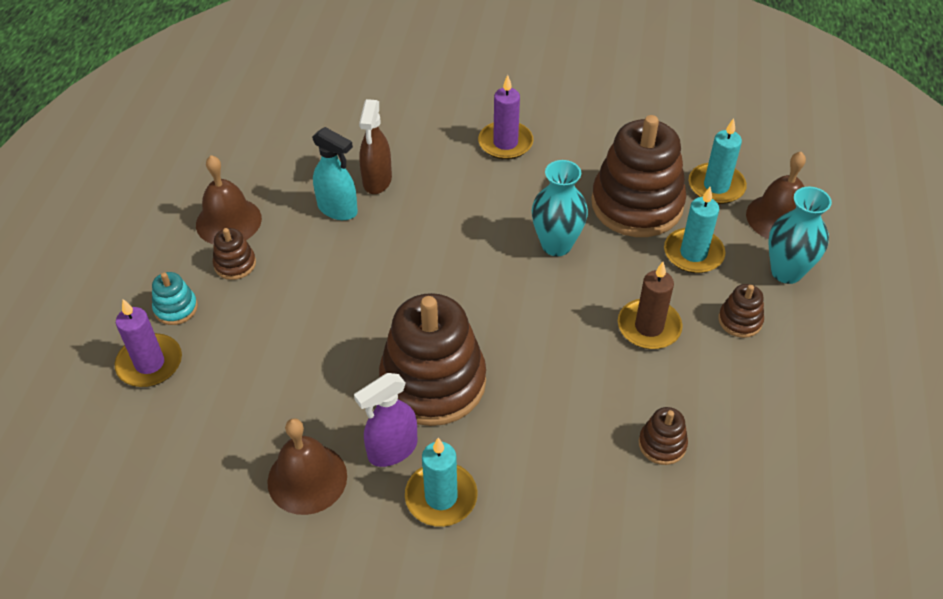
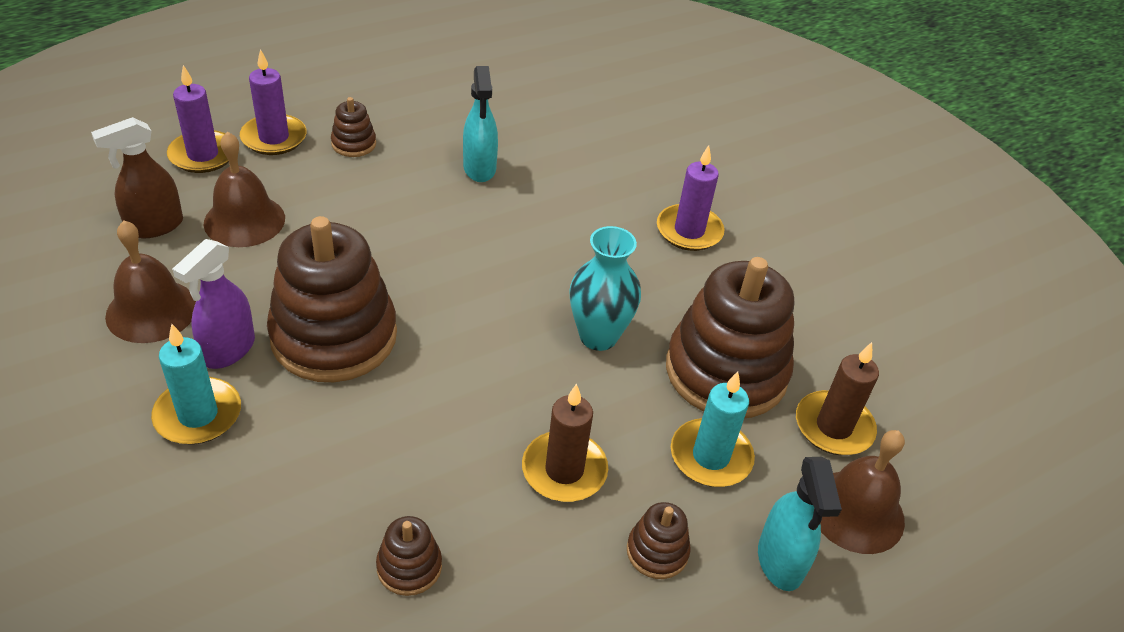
camera: 45 degrees right, 5 degrees down
(176, 308) = (274, 138): turquoise stacking toy -> purple candle
(228, 221) = (397, 116): brown bell -> brown bell (244, 220)
(377, 181) = (540, 174): brown spray bottle -> brown spray bottle (154, 226)
(392, 450) = (228, 350): purple spray bottle -> purple spray bottle turned 75 degrees counterclockwise
(716, 186) = (833, 427): turquoise candle -> brown candle
(786, 272) = (780, 561): turquoise vase -> turquoise spray bottle

